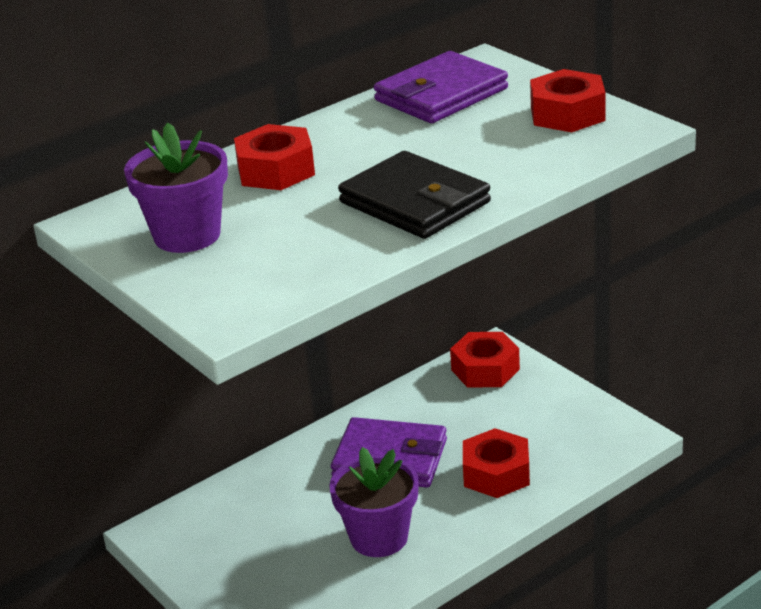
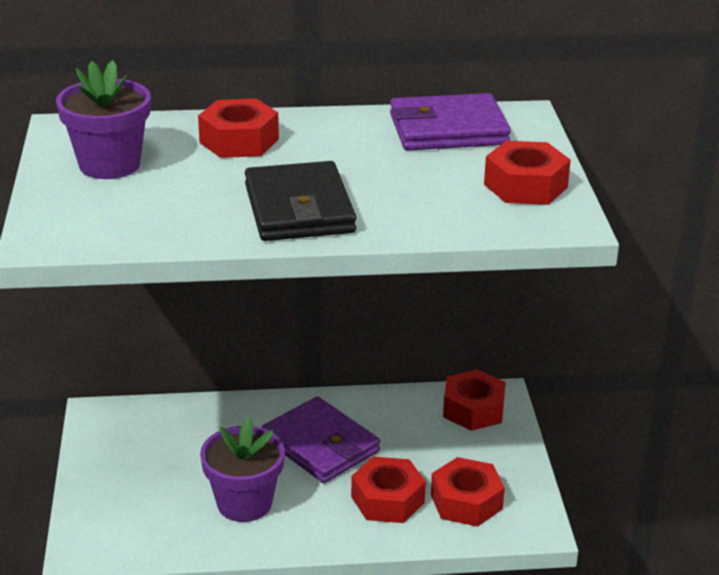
camera: 30 degrees right, 0 degrees up
(560, 443) = (466, 501): none -> red nut

